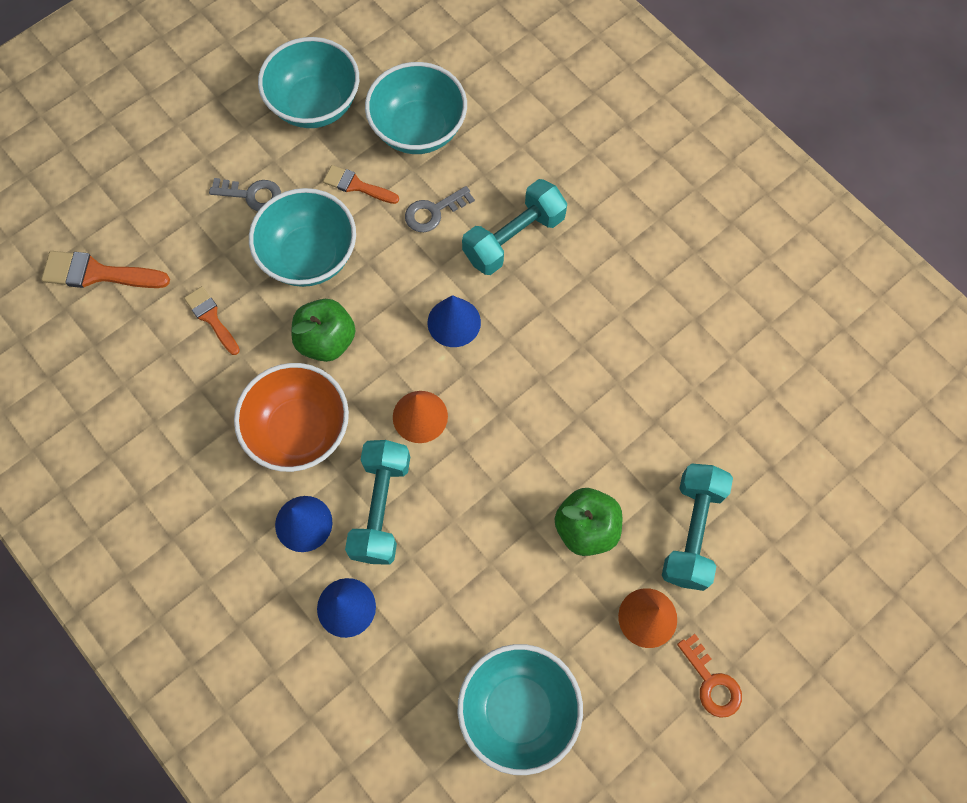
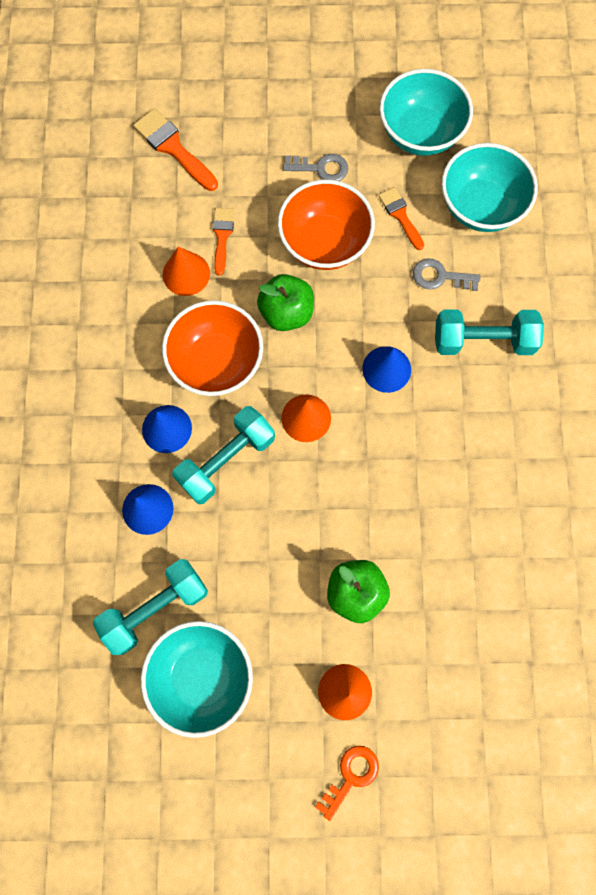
camera: 40 degrees right, 5 degrees up
(205, 375) = (186, 274): none -> orange cone
(252, 195) = (321, 168): grey key -> grey key turned 45 degrees counterclockwise
(309, 256) = (324, 243): turquoise bowl -> orange bowl
(692, 532) = (430, 659): turquoise dumbbell -> turquoise dumbbell (155, 608)
(712, 682) = (351, 776): orange key -> orange key turned 150 degrees counterclockwise

